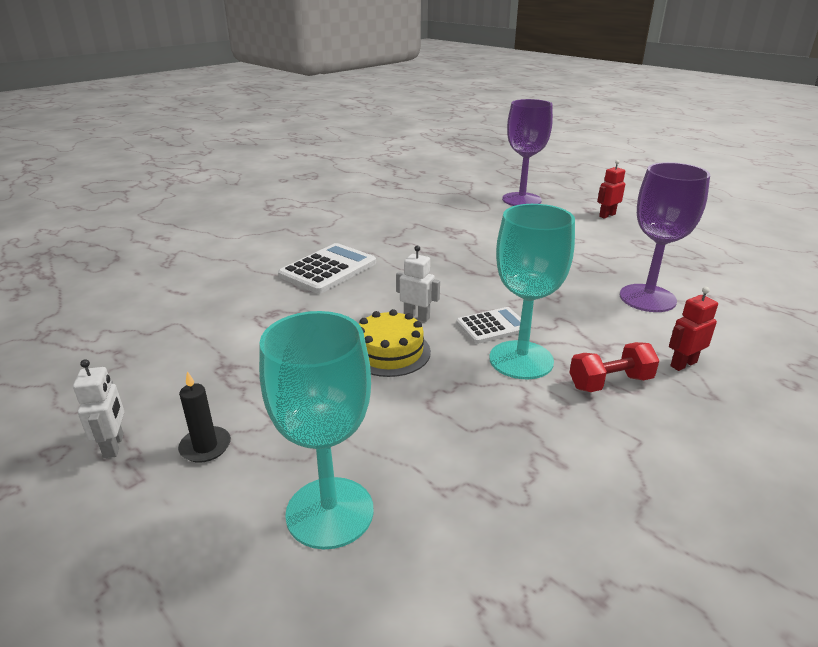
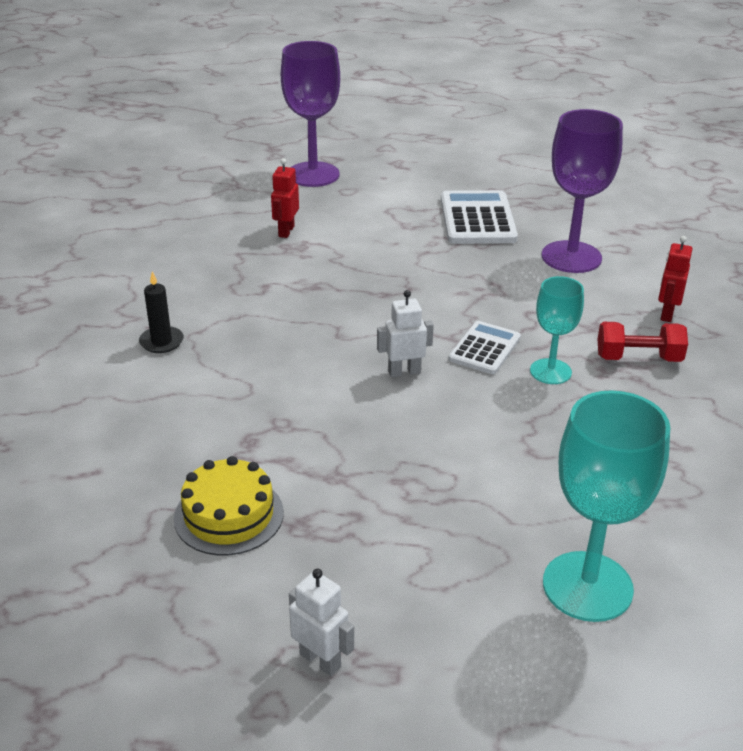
camera: 40 degrees left, 5 degrees up
(205, 446) = (408, 605): black candle -> black candle (161, 342)
(328, 269) = (228, 358): white calculator -> white calculator (477, 219)
(389, 352) = (432, 422): yellow cake -> yellow cake (229, 515)
(521, 360) = (550, 371): turquoise goblet -> turquoise goblet, size x0.59
(607, 215) = (425, 166): red robot -> red robot (286, 231)
(610, 382) = (638, 358): red dumbbell -> red dumbbell turned 60 degrees clockwise

